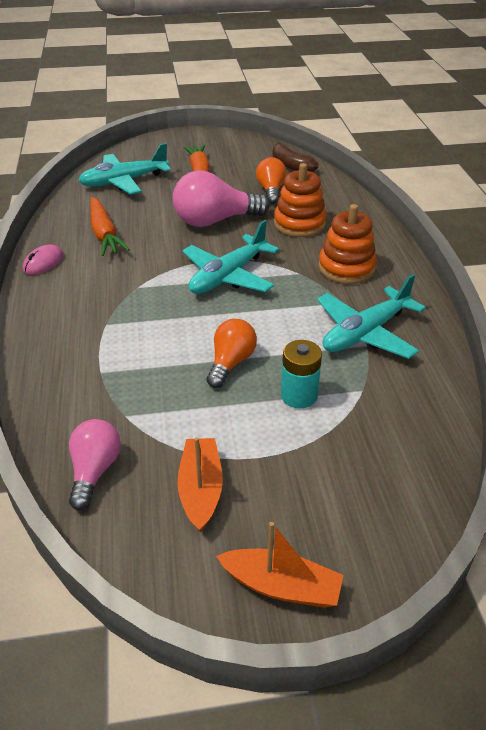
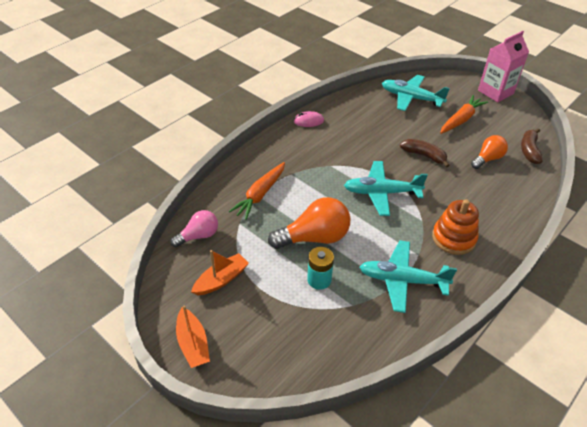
camera: 50 degrees right, 5 degrees up
(104, 234) = (356, 124): orange carrot -> orange carrot (260, 195)
(193, 137) = (495, 92): none -> pink carton
(215, 221) = (424, 156): pink light bulb -> brown banana
(231, 363) = (314, 238): orange light bulb -> orange light bulb, size x1.64
(299, 224) = (470, 192): orange stacking toy -> none

